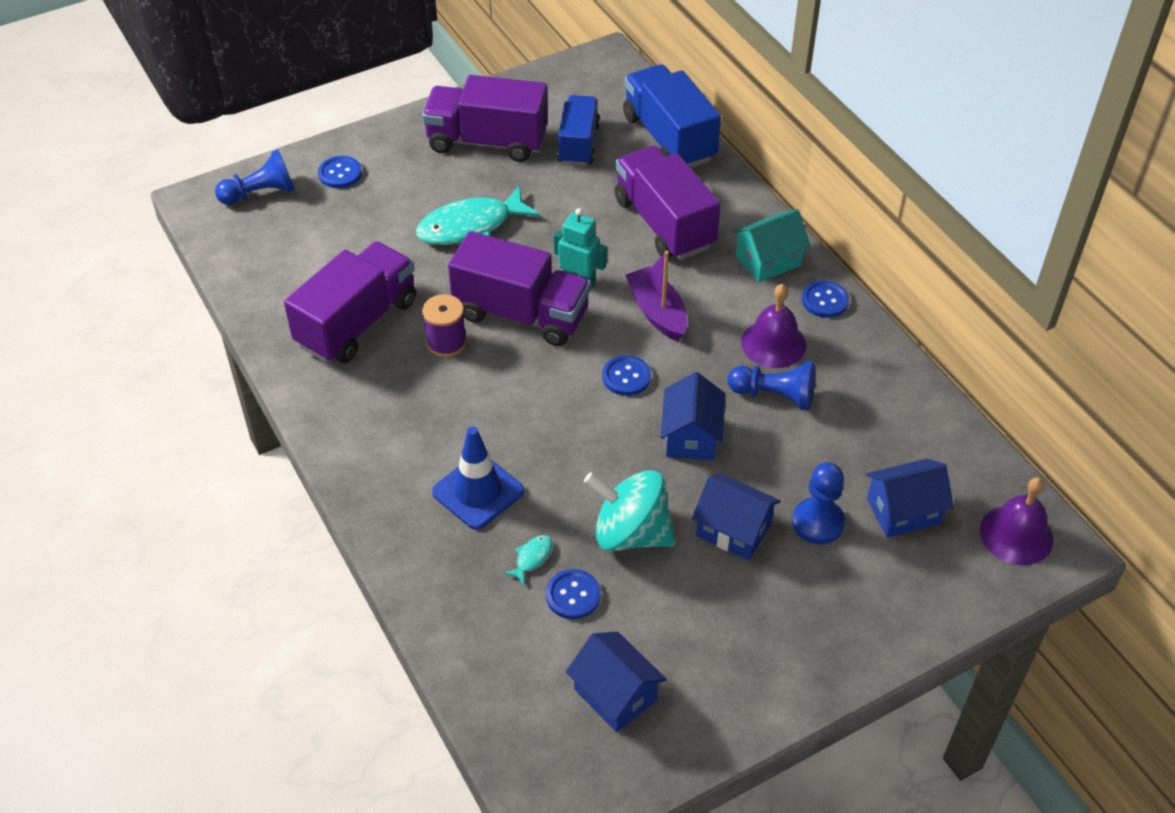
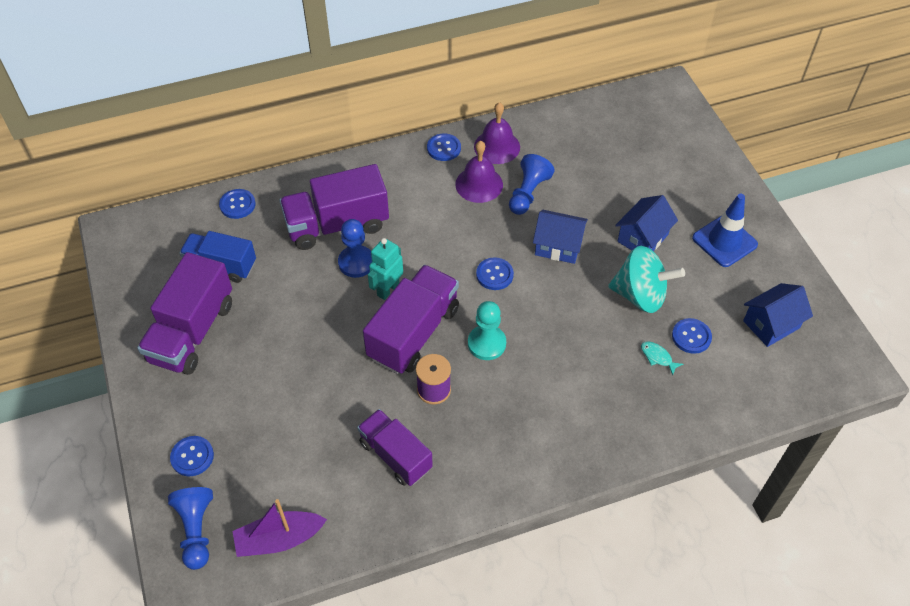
camera: 80 degrees left, 5 degrees up
(357, 323) = (395, 455): purple truck -> purple truck, size x0.66
(471, 226) = (300, 357): turquoise fish -> none
(478, 492) = (593, 384): blue traffic cone -> blue traffic cone (724, 241)
(519, 382) = (486, 343): none -> turquoise pawn
(630, 533) = (640, 295): turquoise spinning top -> turquoise spinning top turned 105 degrees counterclockwise
(657, 312) = (432, 245): purple boat -> purple boat (279, 539)
(669, 138) = (237, 205): blue truck -> blue button
(768, 261) = (395, 171): turquoise house -> none
(818, 522) = (640, 193): blue pawn -> blue pawn (356, 263)
(903, 511) = (635, 150): blue house -> none
(1016, 535) = (658, 104): purple bell -> purple bell (497, 146)

